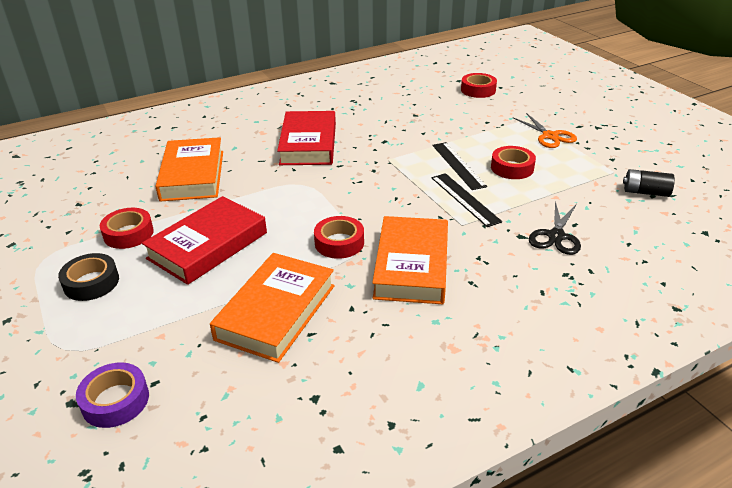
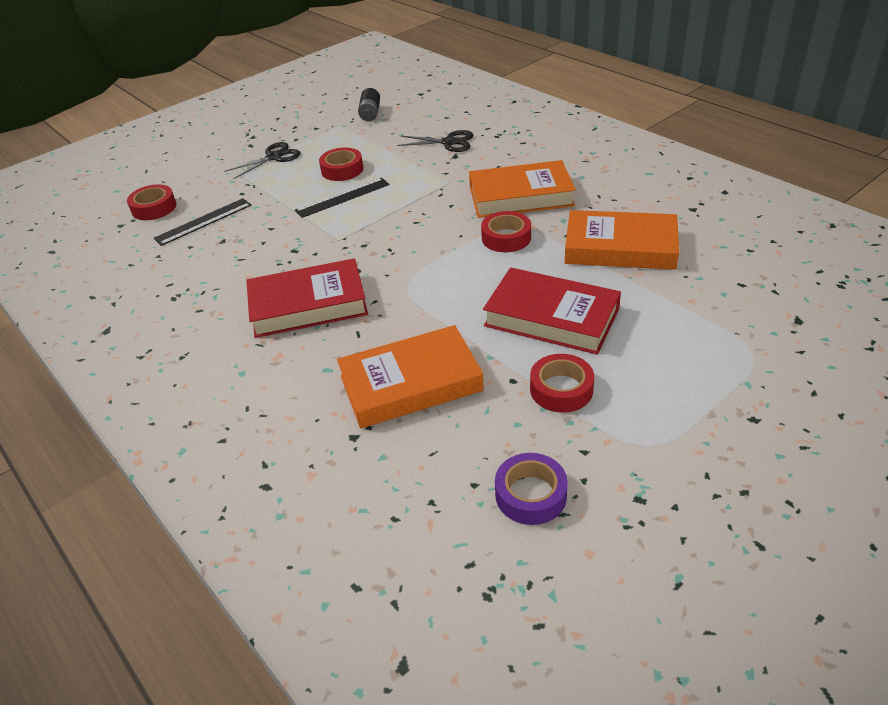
camera: 100 degrees left, 5 degrees up
(91, 282) = (659, 380): black tape -> none
(115, 401) = (775, 297): purple tape -> purple tape (530, 495)
(465, 199) = (406, 186): black ruler -> black ruler (203, 221)
(550, 136) = (274, 157): orange scissors -> black scissors

